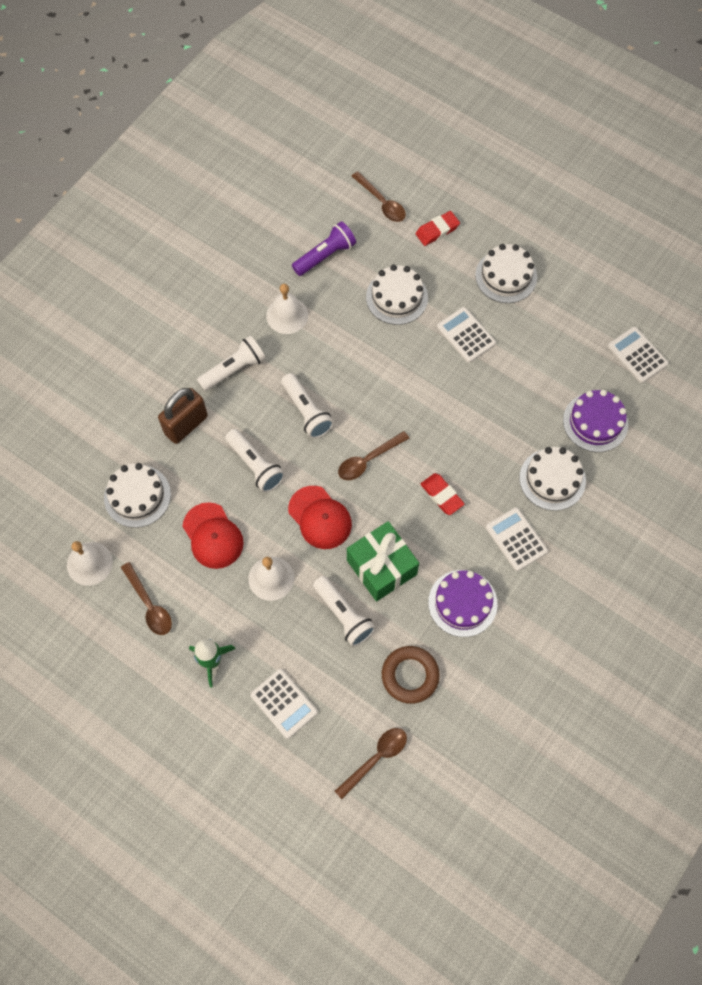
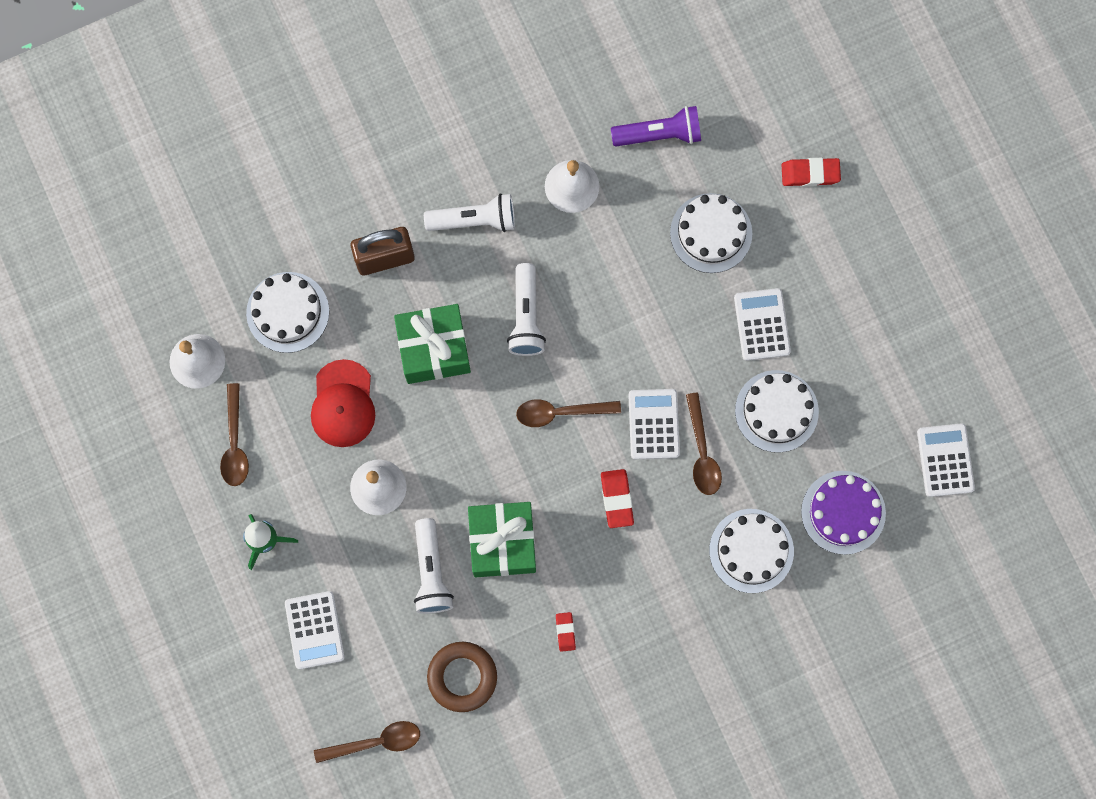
camera: 30 degrees right, 10 degrees up
(255, 465) = (434, 349): white flashlight -> green gift
(320, 517) = (469, 449): red cap -> none
(381, 202) = (766, 101): brown spoon -> brown spoon (702, 452)
(462, 603) = (565, 632): purple cake -> red eraser
(506, 276) = (855, 277): white cake -> white cake (776, 411)
(516, 539) = (667, 595): white calculator -> white calculator (653, 424)

